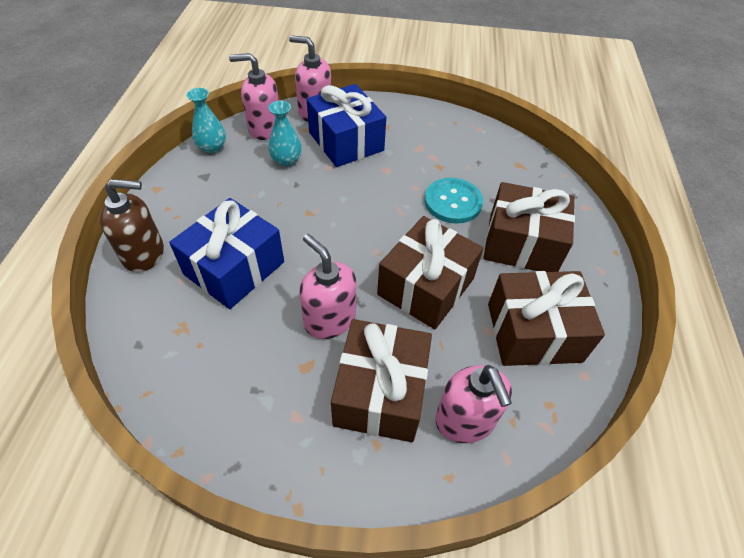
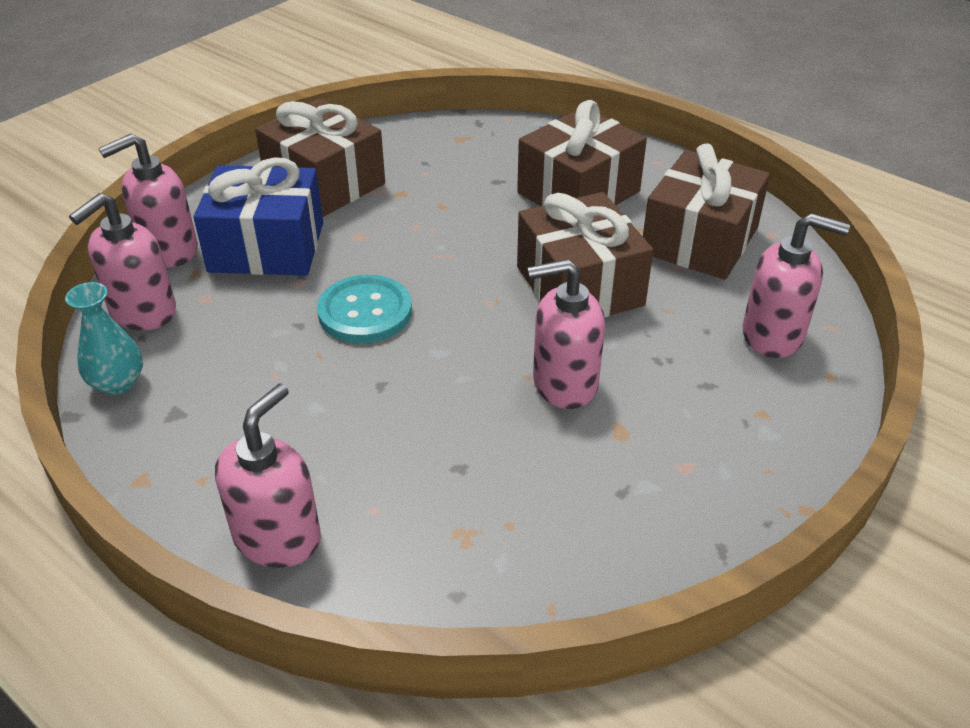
camera: 55 degrees left, 10 degrees down
(144, 253) = (278, 537): brown soap dispenser -> pink soap dispenser
(234, 268) = (401, 442): blue gift -> none
(286, 160) = (239, 315): turquoise vase -> none
(380, 392) = (699, 383): brown gift -> brown gift (325, 182)
(453, 202) = (470, 209): turquoise button -> turquoise button (365, 312)

